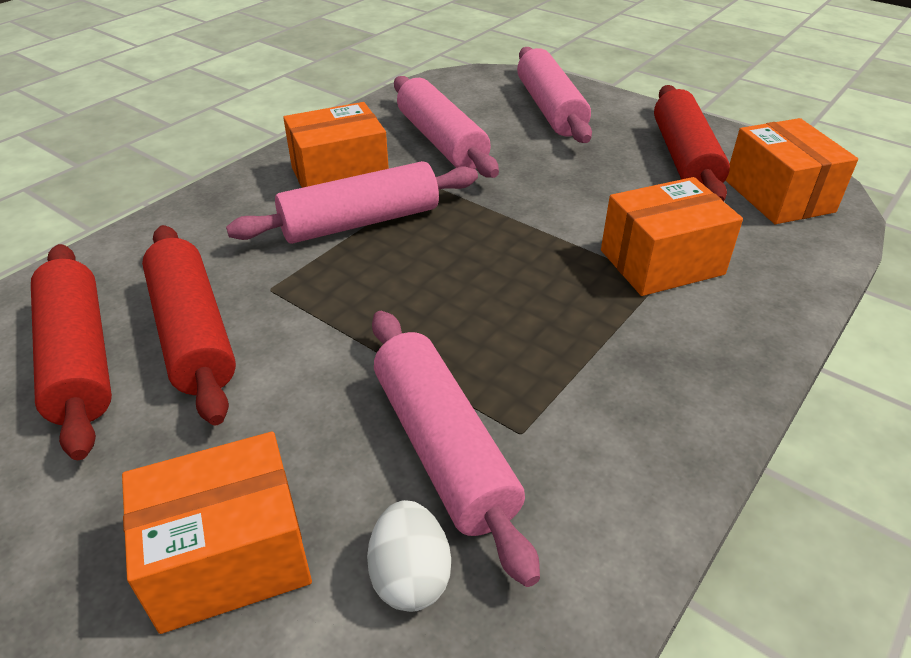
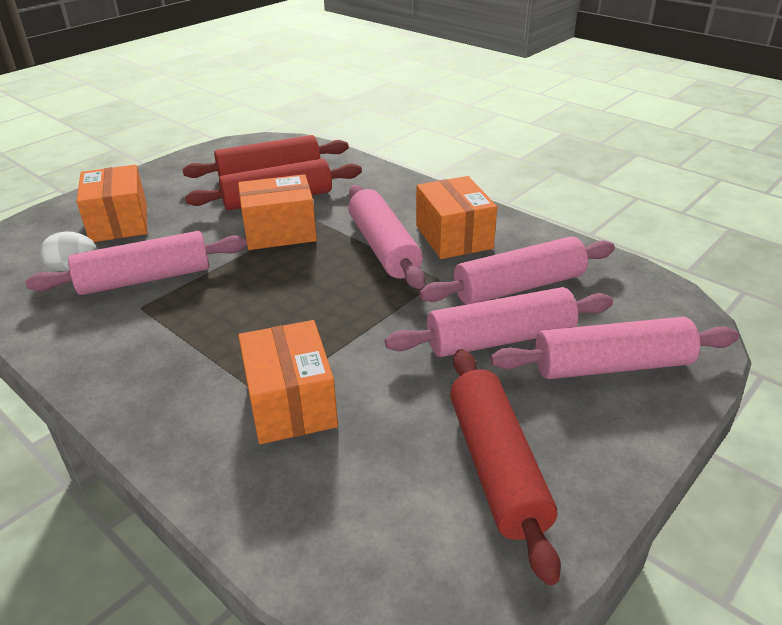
camera: 95 degrees right, 5 degrees down
(528, 153) = (500, 339): none -> pink rolling pin
(684, 158) = (496, 466): red rolling pin -> red rolling pin turned 75 degrees clockwise
(778, 196) = (399, 540): orange box -> orange box (280, 231)

